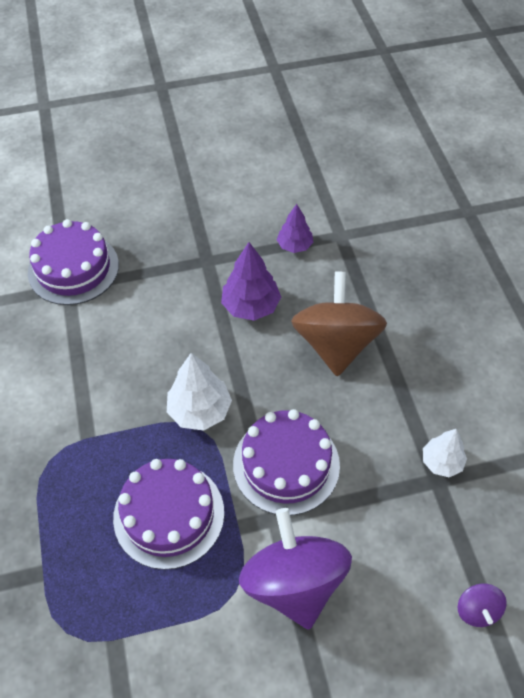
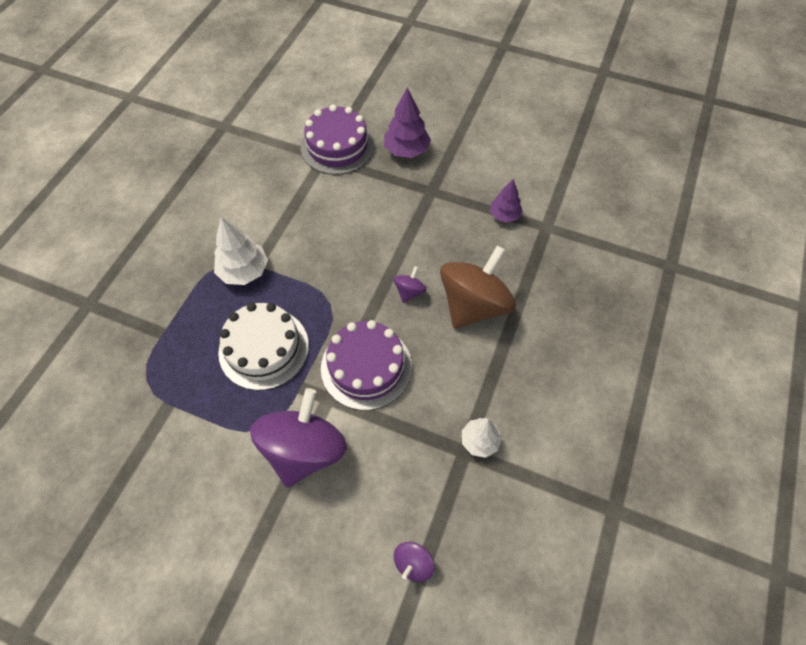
camera: 35 degrees right, 5 degrees up
(169, 514) = (264, 348): purple cake -> white cake
(200, 410) = (340, 292): white tree -> white tree (244, 271)
(251, 306) = (435, 241): purple tree -> purple tree (406, 150)
(267, 368) = (409, 292): none -> purple spinning top

